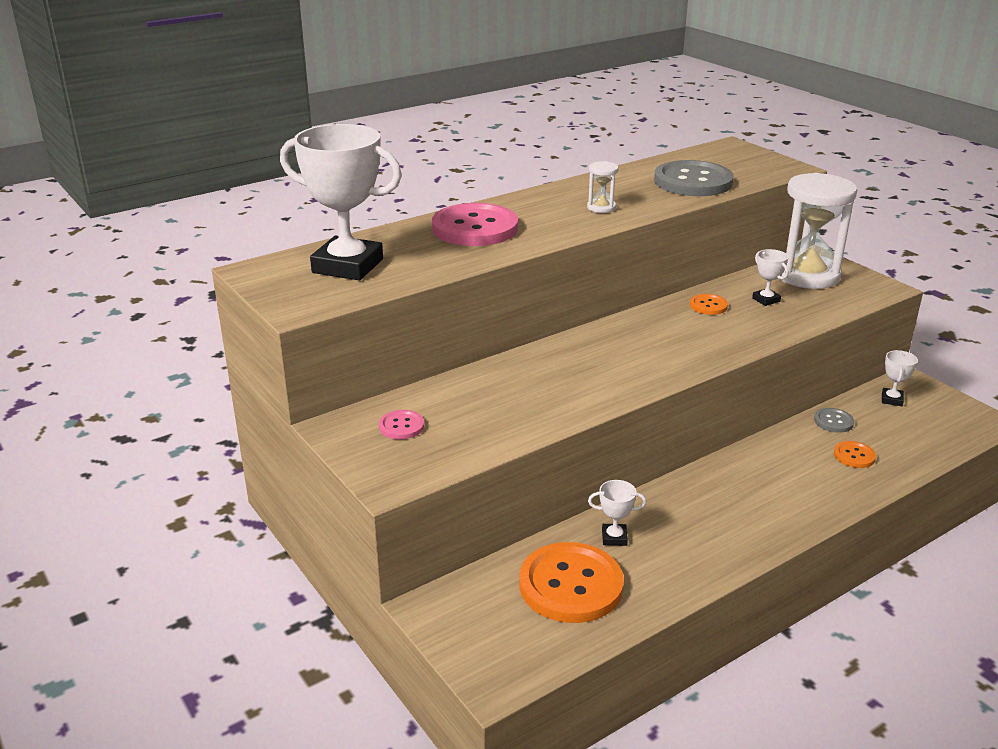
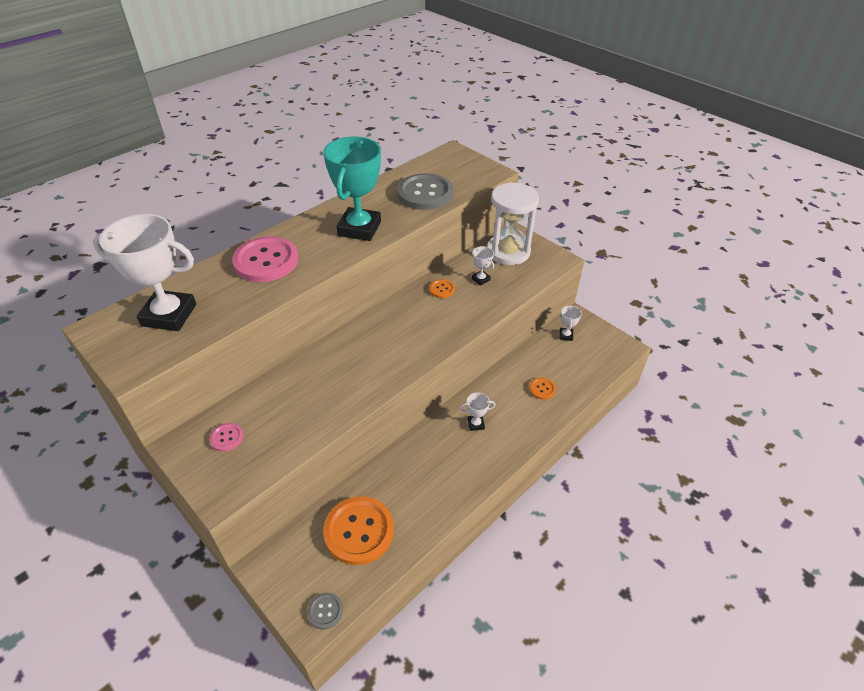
camera: 10 degrees left, 15 degrees up
(601, 207) = (359, 229): white hourglass -> turquoise trophy
(614, 538) = (387, 484): white trophy -> white trophy (475, 424)
(833, 421) = (528, 360): grey button -> grey button (325, 611)

